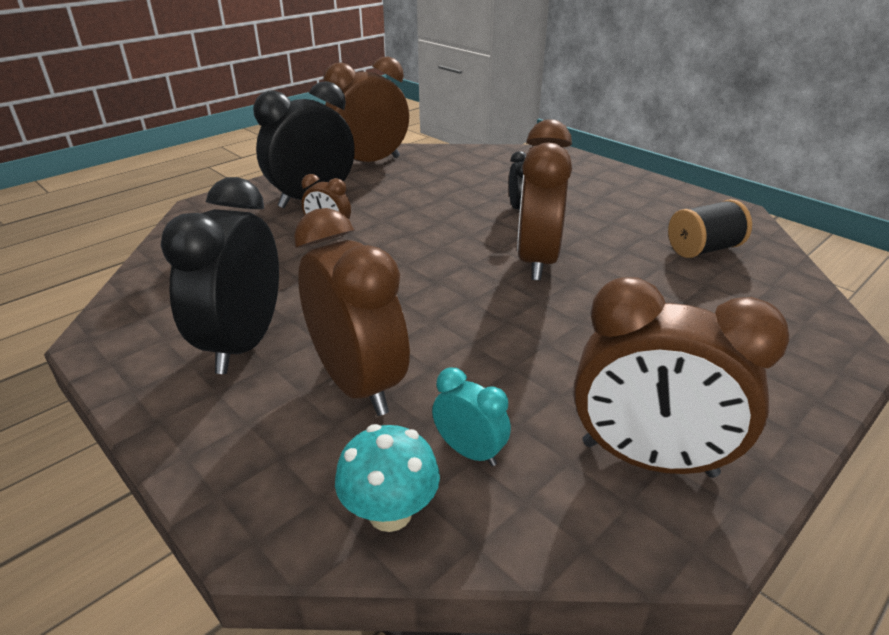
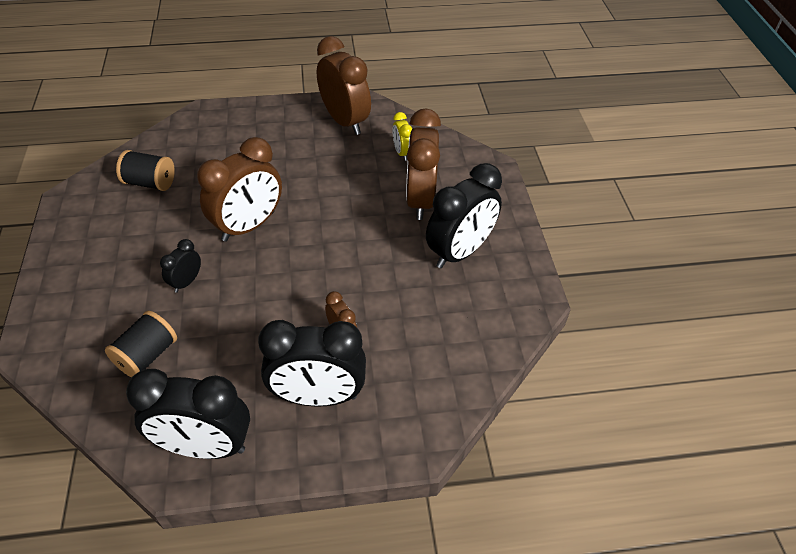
camera: 145 degrees left, 15 degrees up
(370, 162) = (205, 446): brown clock -> black clock
(390, 513) = (446, 149): turquoise mushroom -> none
(469, 452) = (402, 153): turquoise clock -> yellow clock
(474, 174) = (147, 355): none -> black spool

